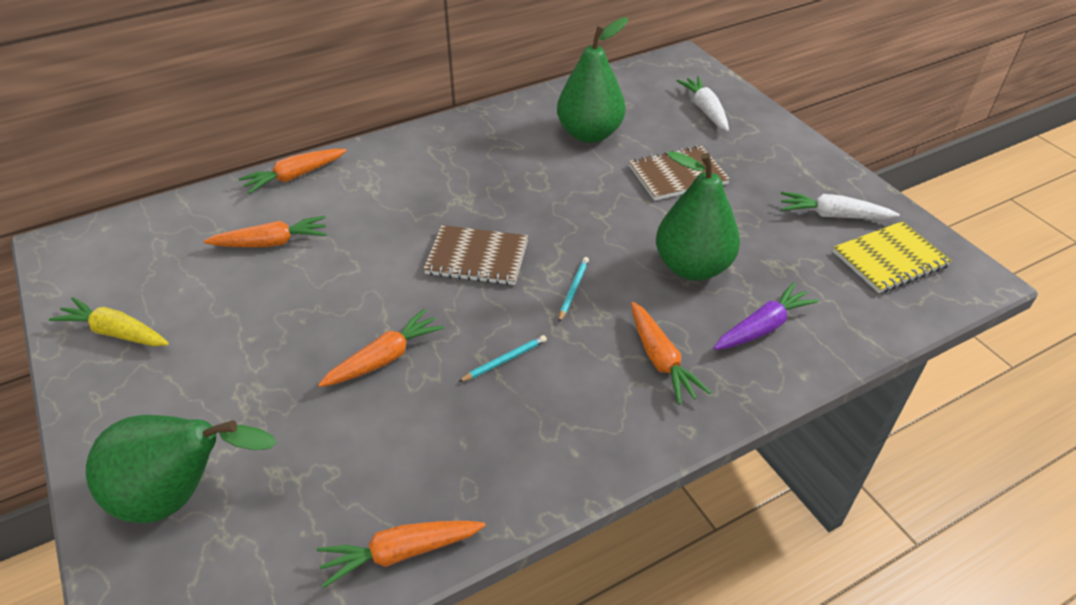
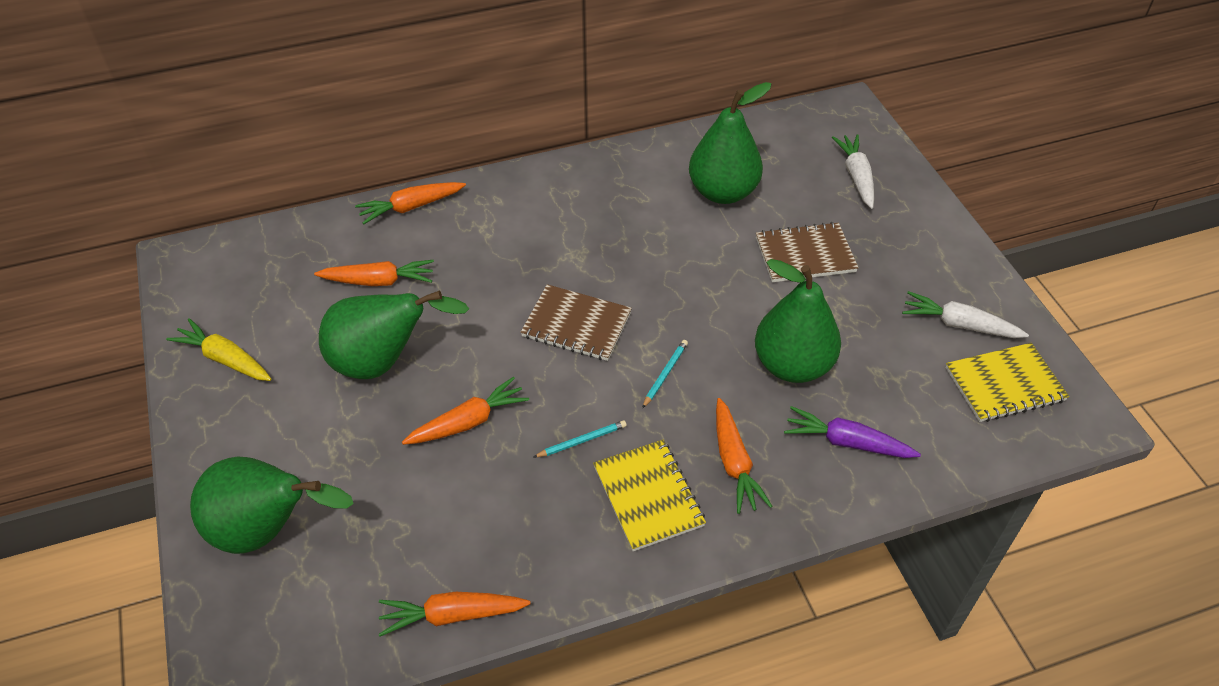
camera: 10 degrees right, 5 degrees up
(286, 314) = (383, 362): none -> green pear
(583, 403) = (648, 496): none -> yellow notebook
(763, 327) = (846, 442): purple carrot -> purple carrot turned 135 degrees counterclockwise

